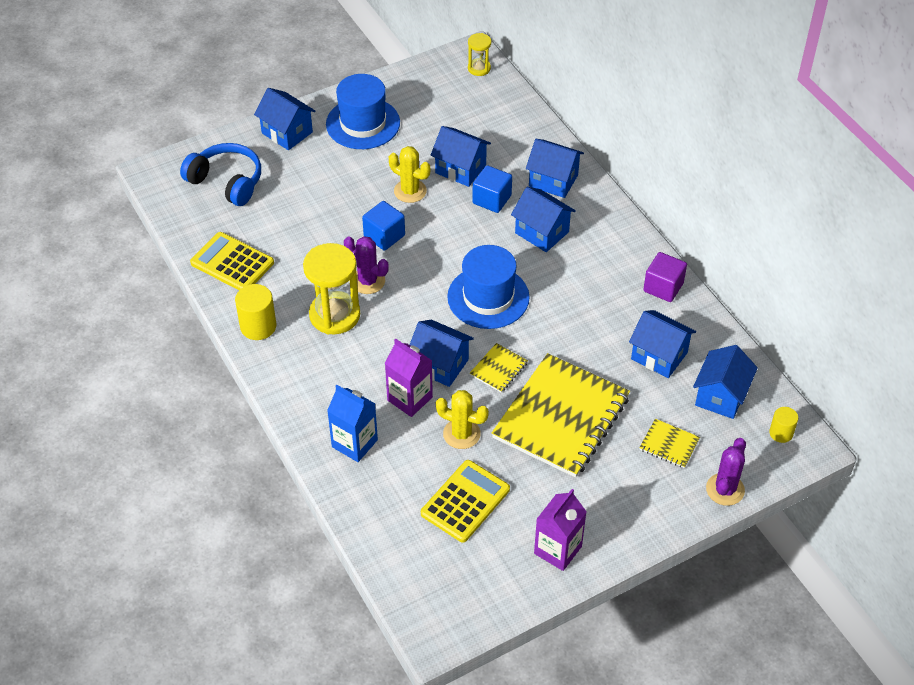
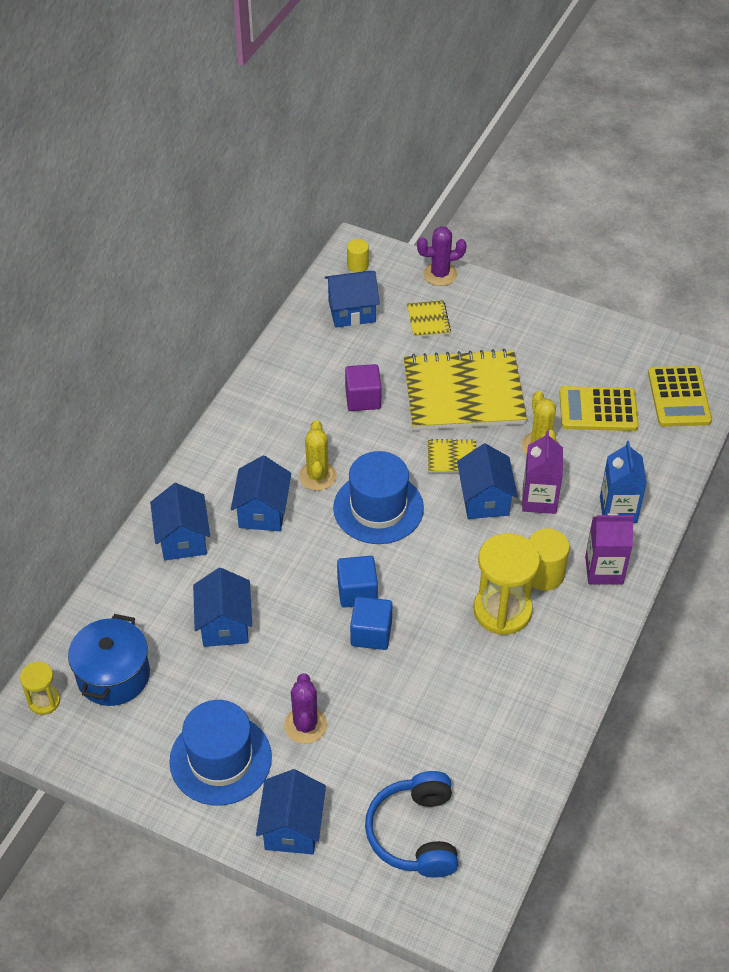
camera: 125 degrees left, 0 degrees up
(232, 263) = (518, 742): yellow calculator -> yellow calculator (679, 397)
(258, 326) = (571, 663): yellow cylinder -> yellow cylinder (544, 574)
(368, 281) = (439, 610): purple cactus -> purple cactus (305, 725)
(410, 191) = (291, 649): yellow cactus -> yellow cactus (317, 476)
(469, 103) = (113, 675): none -> blue pot
(492, 199) = (249, 574): blue cube -> blue cube (357, 592)
(558, 550) = (583, 337): purple carton -> purple carton (604, 570)
(659, 356) = (343, 364): blue house -> none
(663, 287) = (261, 395): purple cube -> purple cube (363, 398)

